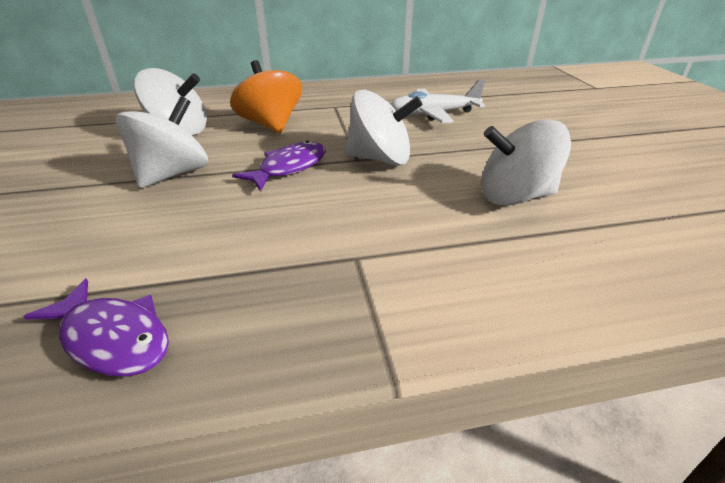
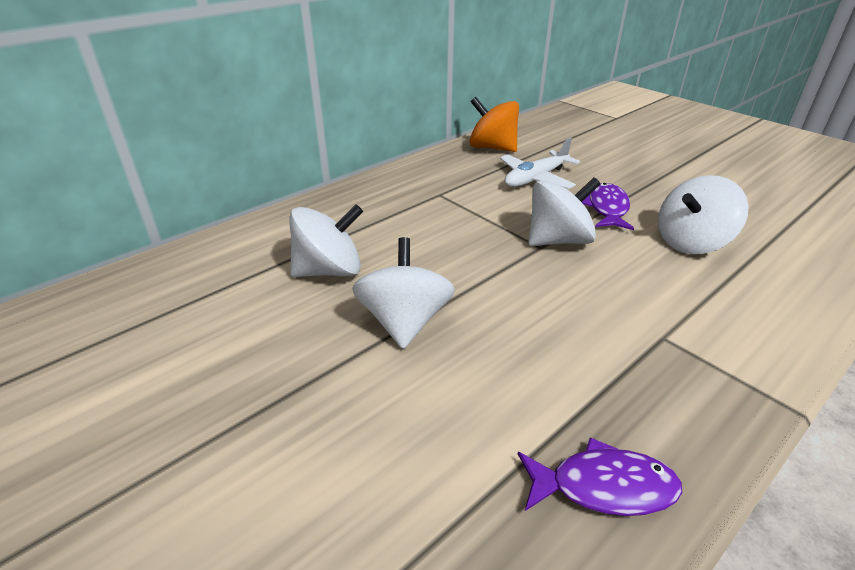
camera: 30 degrees left, 0 degrees up
(270, 125) = (412, 234): orange spinning top -> orange spinning top (492, 148)
(289, 168) = (499, 275): purple fish -> purple fish (607, 208)

